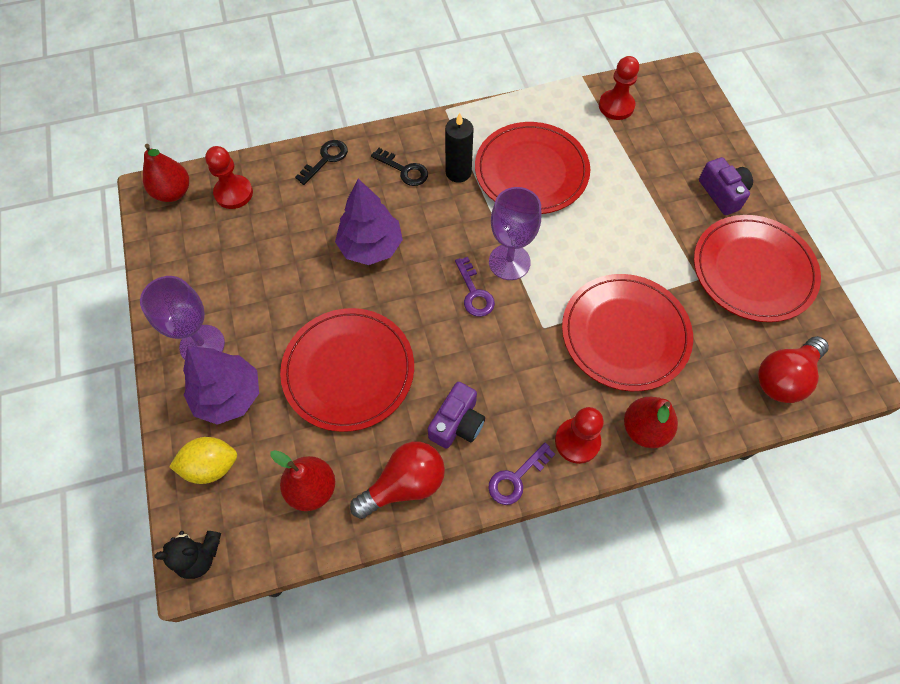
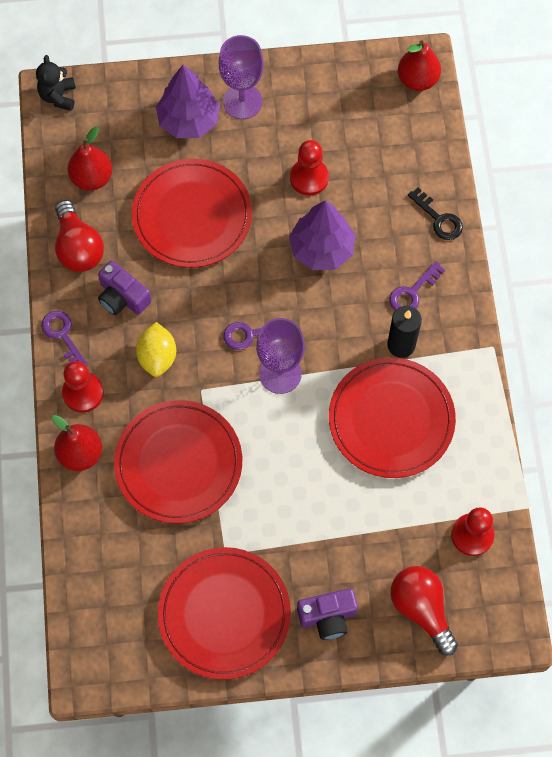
camera: 100 degrees right, 5 degrees up
(211, 466) = (129, 106): yellow lemon -> yellow lemon (157, 357)
(234, 193) = (408, 132): red pawn -> red pawn (309, 178)
(404, 170) = (413, 292): black key -> purple key
(784, 377) = (101, 599): red light bulb -> red light bulb (421, 609)

